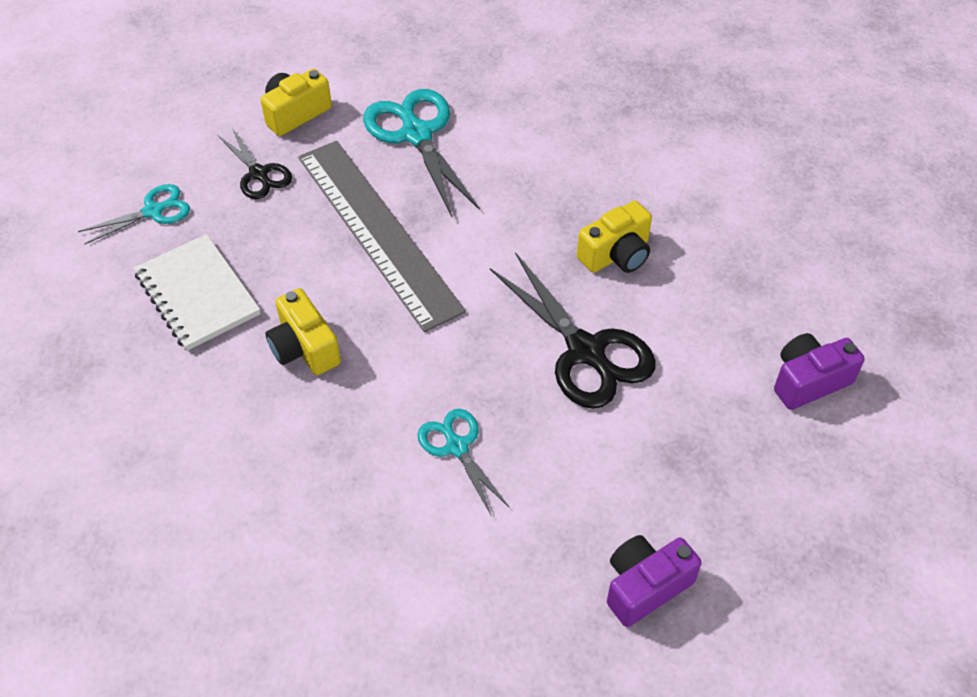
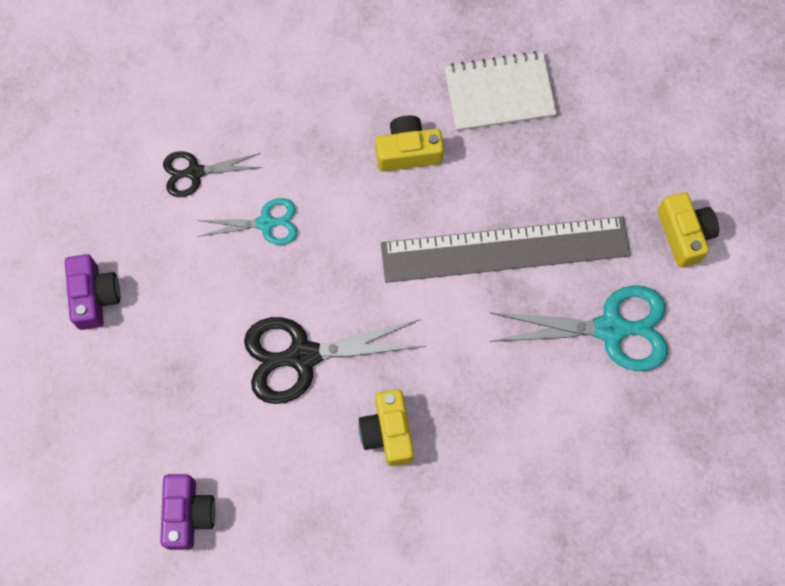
camera: 115 degrees right, 20 degrees up
(154, 211) = (607, 85): turquoise scissors -> none
(259, 174) = (616, 179): black scissors -> black scissors (194, 172)

